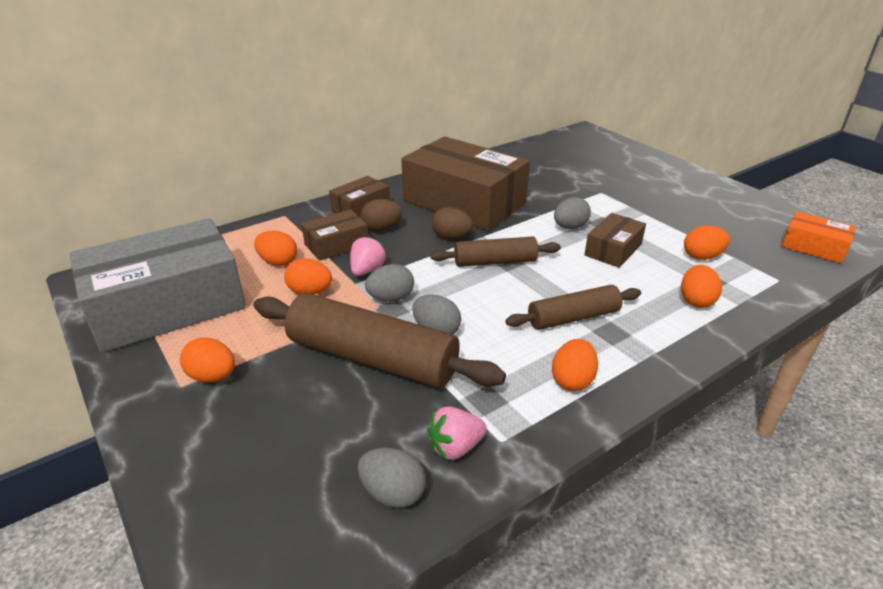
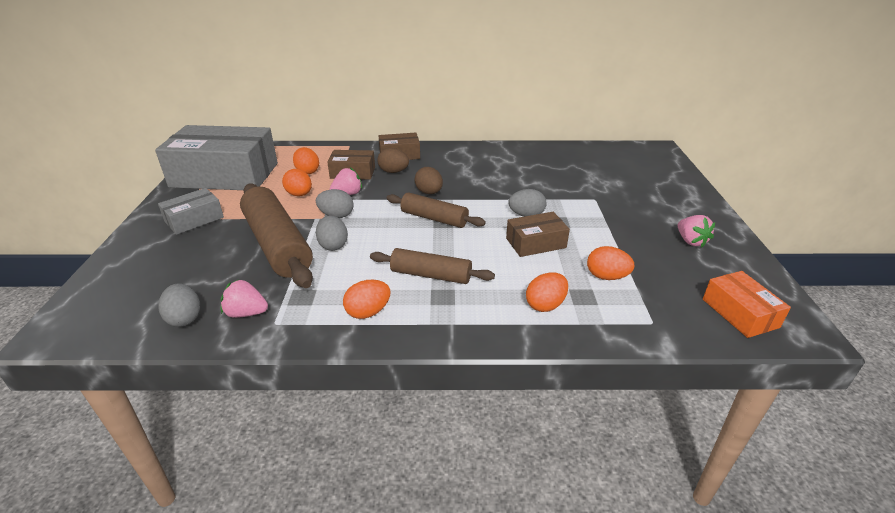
camera: 35 degrees right, 0 degrees up
(212, 376) = (194, 219): orange egg -> grey box
(464, 202) = (473, 172): brown box -> none
(713, 203) = (691, 241): none -> pink strawberry

